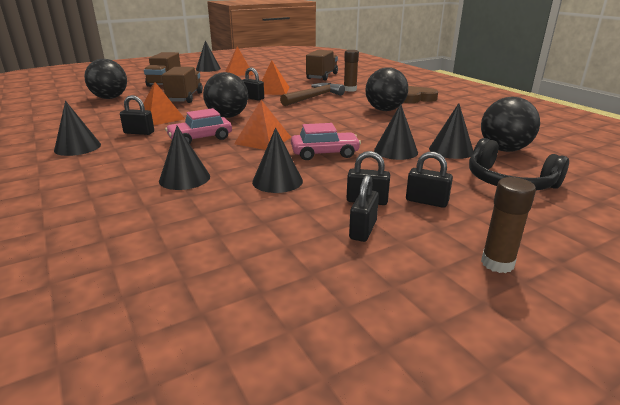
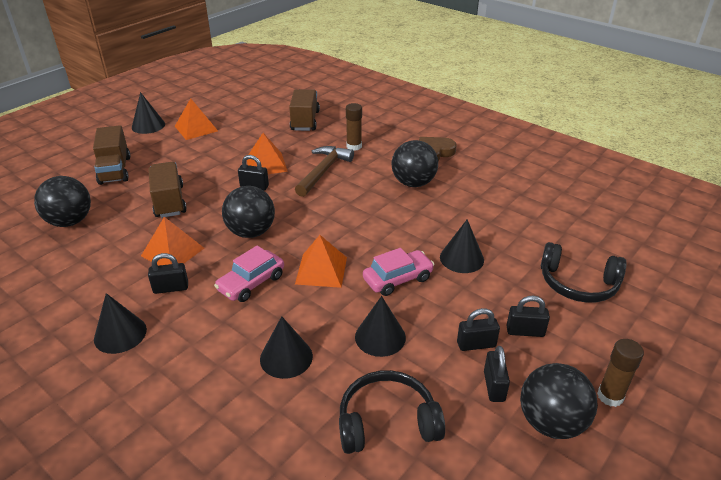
camera: 20 degrees left, 10 degrees up
(232, 231) = (387, 422): none -> black headphones
(451, 150) = (510, 245): black cone -> none
(504, 149) = (554, 233): black ball -> black ball (551, 422)

